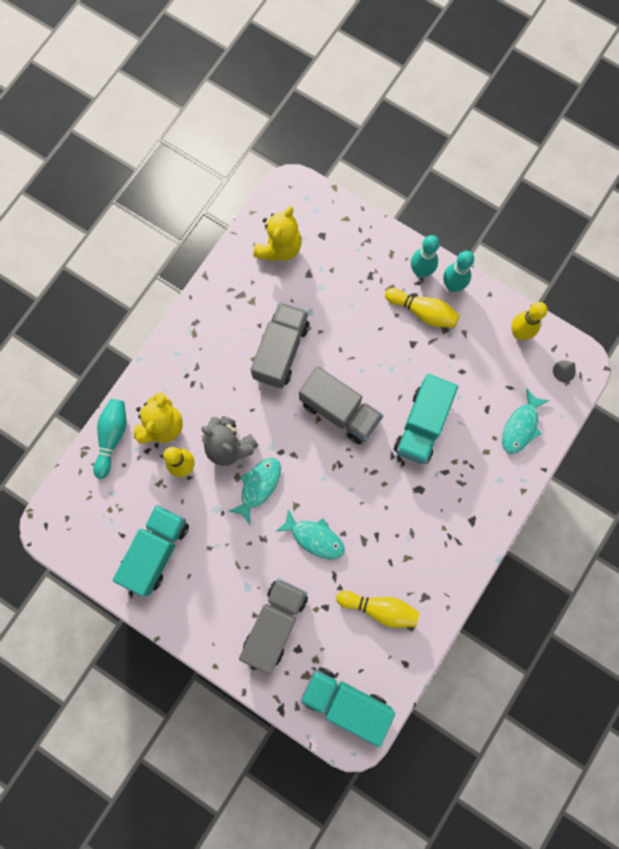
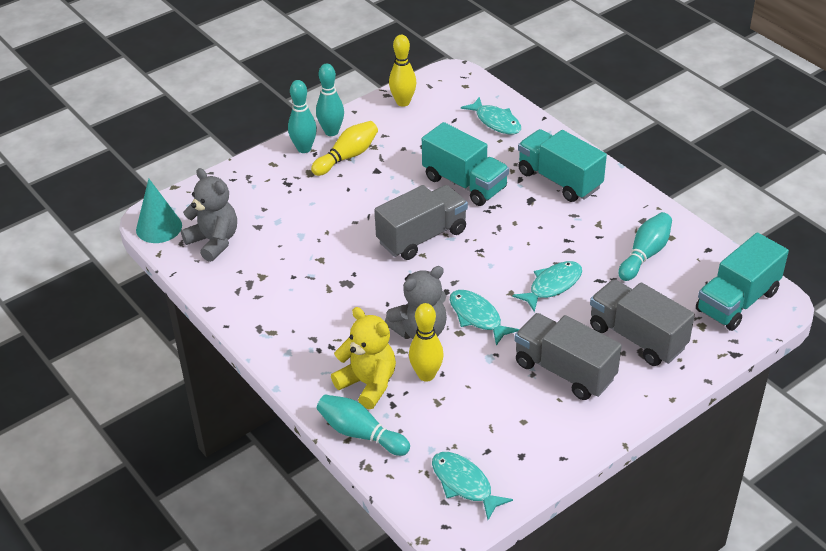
camera: 70 degrees left, 35 degrees down
(86, 527) = (464, 484): none -> turquoise fish
(156, 551) = (518, 422): turquoise truck -> turquoise truck (559, 180)
(279, 248) = (214, 241): yellow teddy bear -> grey teddy bear
(281, 198) = (159, 227): none -> turquoise cone
(281, 351) = (332, 266): grey truck -> grey truck (564, 371)
(380, 608) = (645, 254): yellow bowling pin -> turquoise bowling pin
(564, 371) = (454, 85): grey cone -> none

